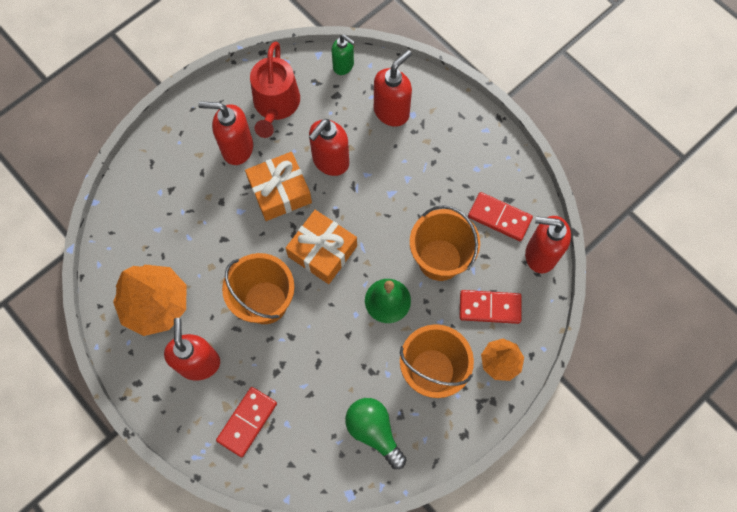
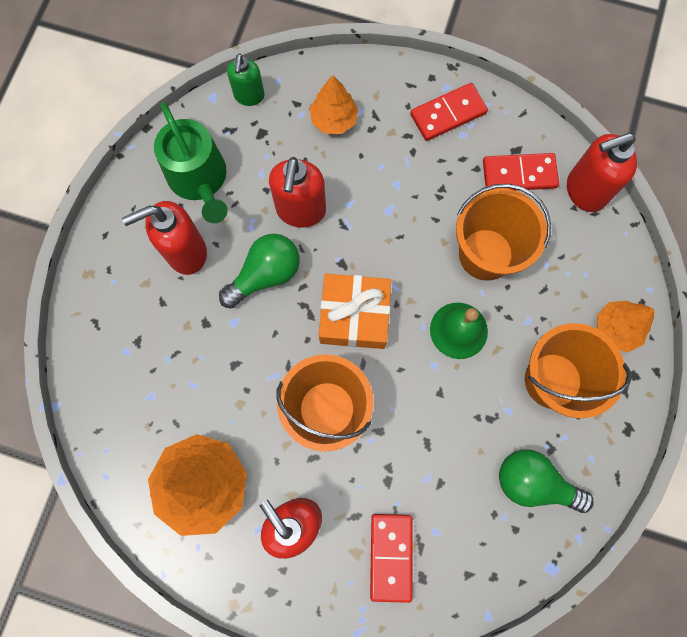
camera: 30 degrees left, 5 degrees up
(276, 105) = (199, 179): red watering can -> green watering can
(280, 191) = (265, 275): orange gift -> green light bulb
(343, 66) = (249, 96): green soap dispenser -> green soap dispenser turned 90 degrees clockwise
(391, 111) = (333, 119): red soap dispenser -> orange tree
(489, 307) = (569, 276): red domino -> red domino (448, 114)

